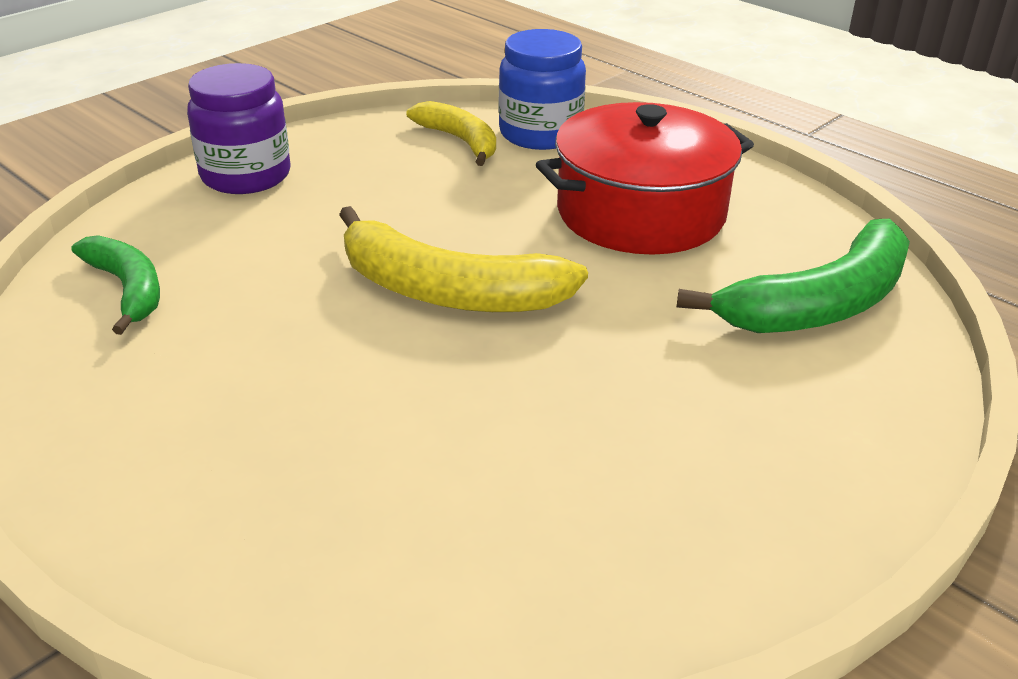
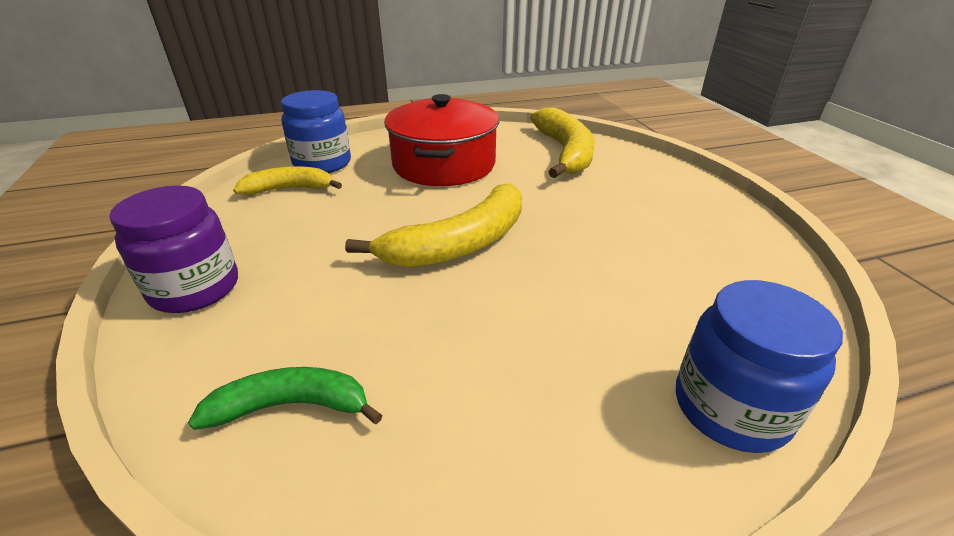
camera: 60 degrees left, 0 degrees up
(265, 582) = (730, 408): none -> blue jar
(820, 304) = (565, 152): green banana -> yellow banana

